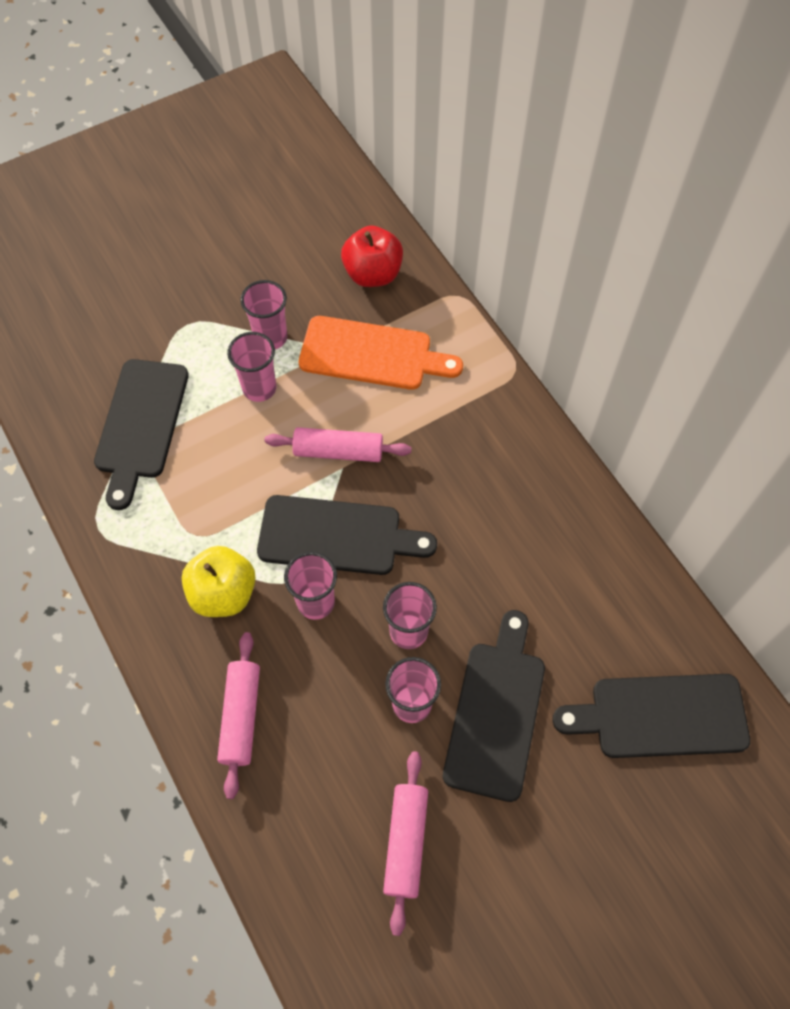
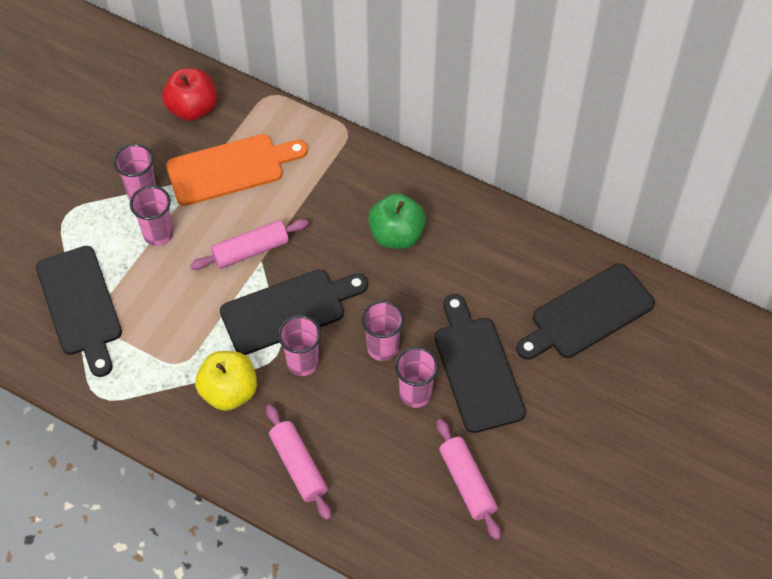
camera: 30 degrees left, 5 degrees down
(499, 511) = (396, 235): none -> green apple

